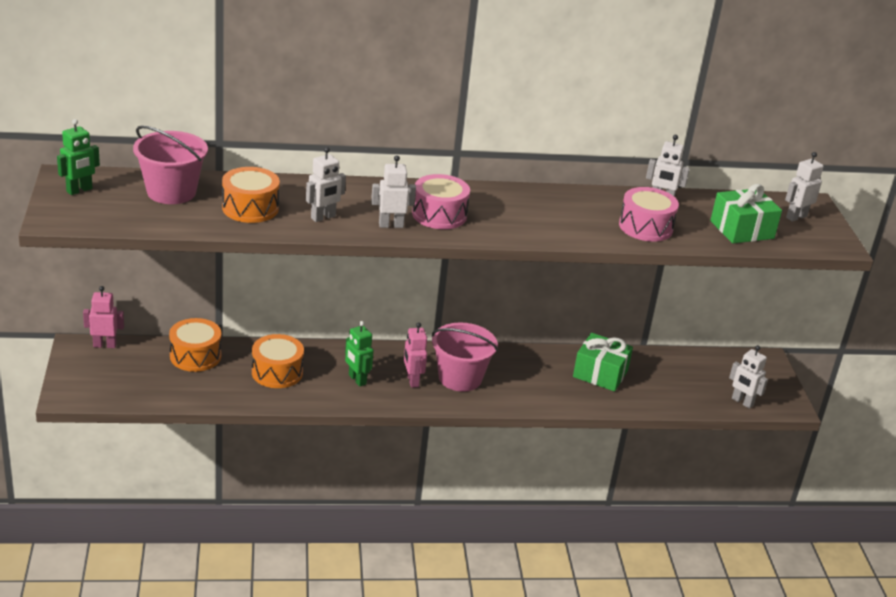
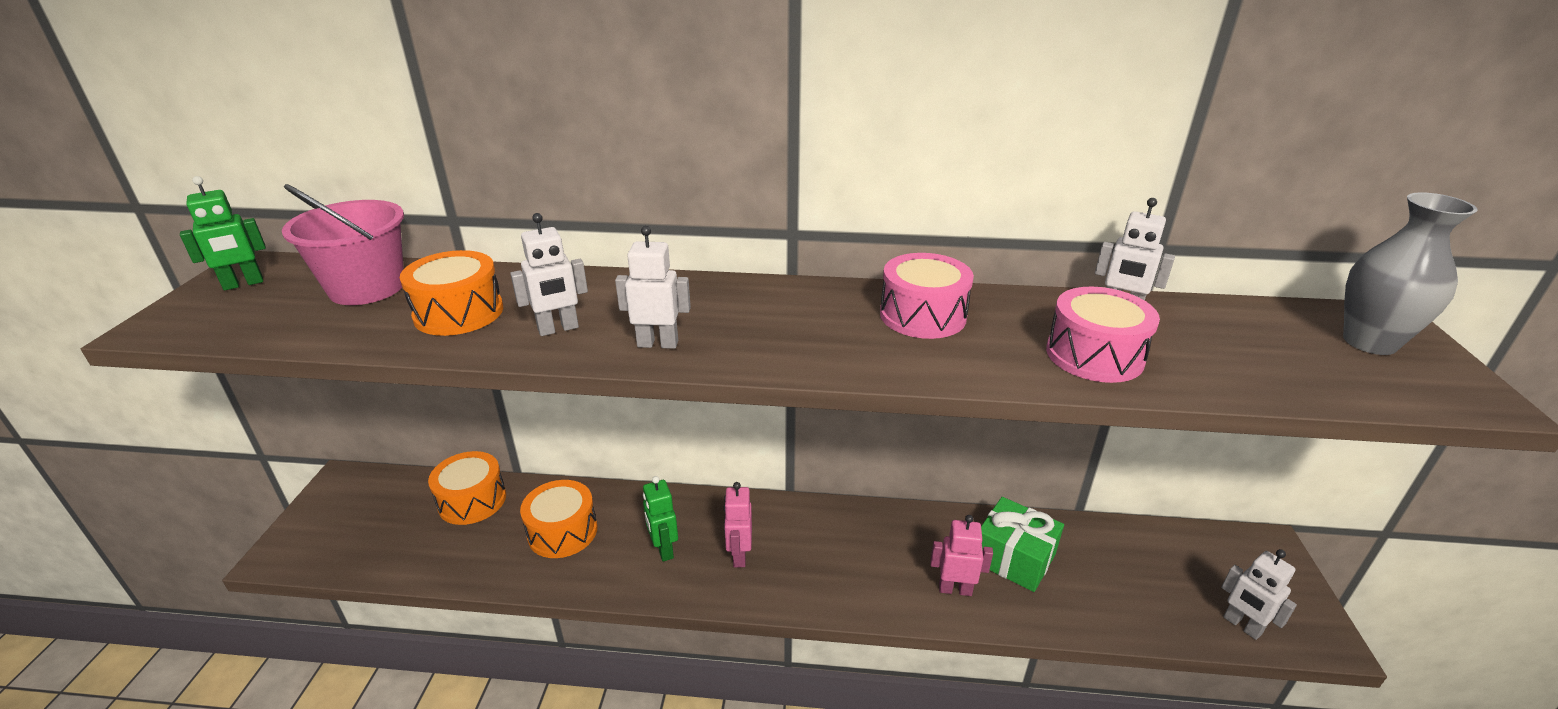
camera: 15 degrees right, 0 degrees up
(105, 345) = (373, 479): pink robot -> pink robot (955, 589)
(439, 215) = (745, 328): pink drum -> pink drum (923, 315)
(460, 378) = (807, 554): pink bucket -> none
(742, 230) = (1274, 364): green gift -> none
(796, 217) = (1369, 342): white robot -> grey vase

